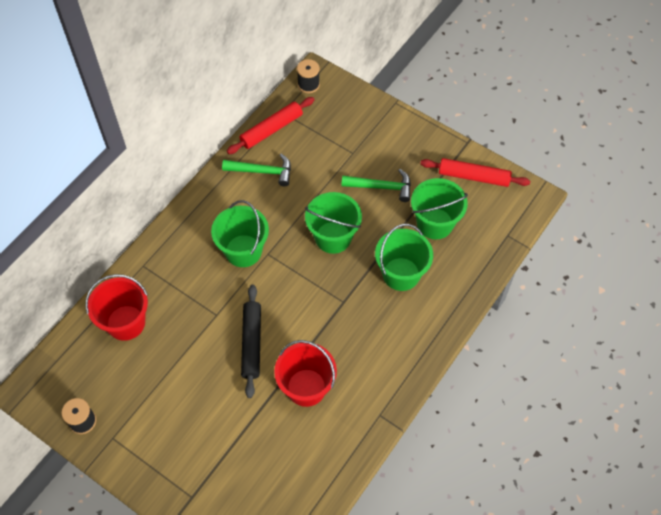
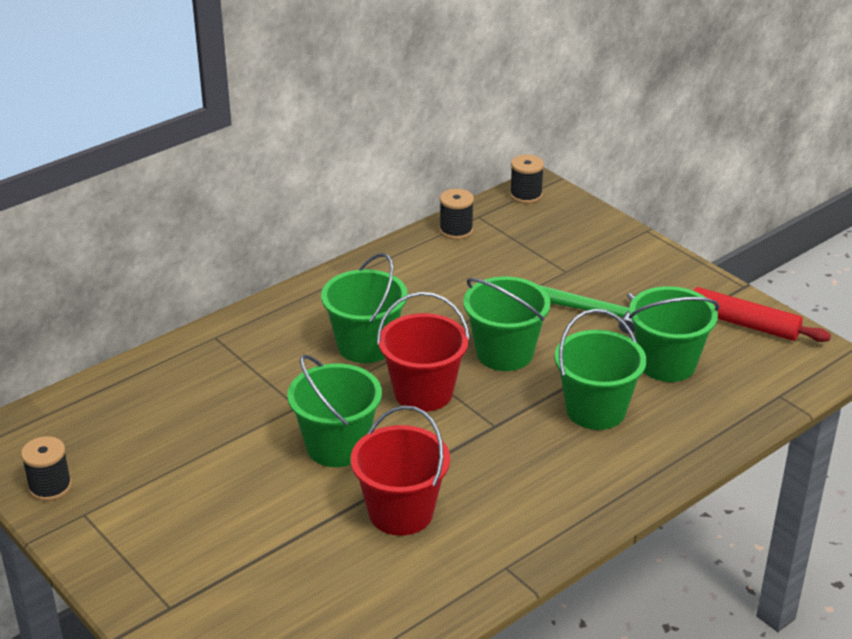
camera: 15 degrees right, 25 degrees down
(126, 322) = (163, 392): red bucket -> red bucket (423, 392)
(251, 343) = (337, 446): black rolling pin -> green bucket
(262, 171) = (426, 270): green hammer -> none
(271, 129) = (456, 230): red rolling pin -> black spool

